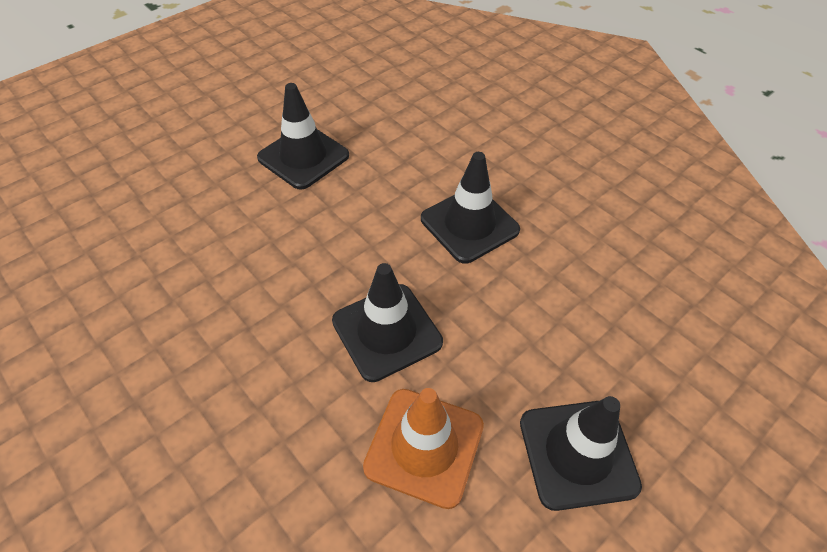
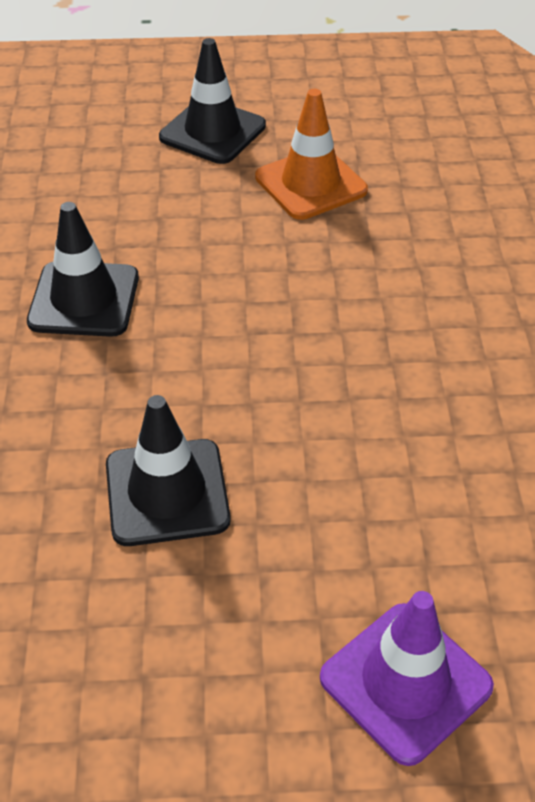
camera: 140 degrees left, 5 degrees down
(124, 147) = (405, 682): none -> purple traffic cone
(387, 331) = (264, 259): black traffic cone -> none

